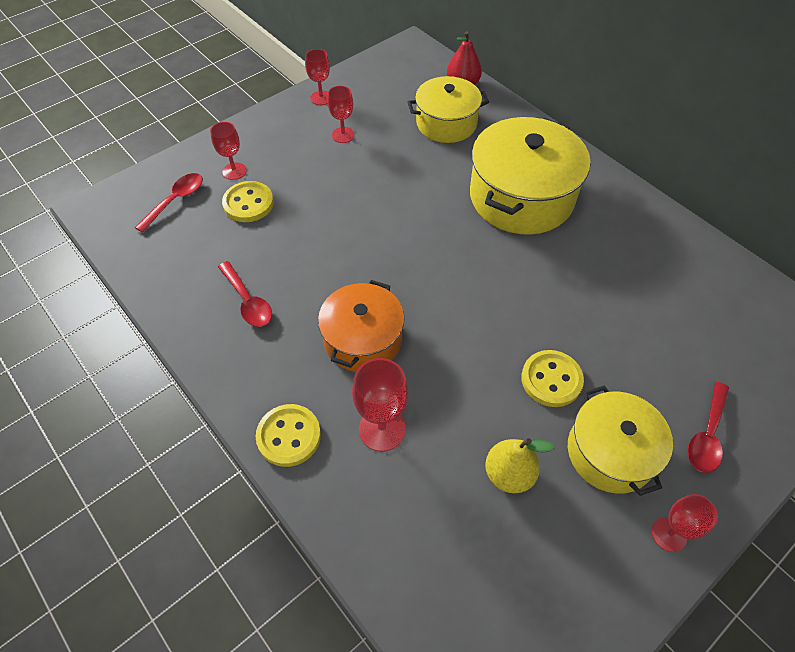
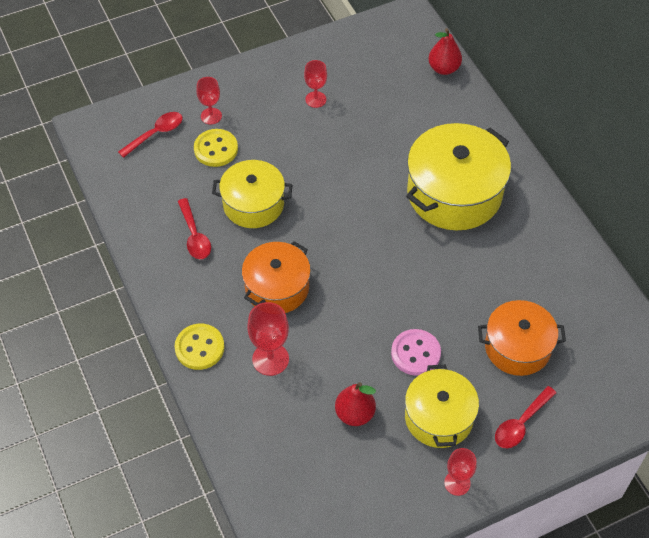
camera: 15 degrees right, 0 degrees up
(321, 98) = (307, 57): red goblet -> none
(446, 123) = (413, 106): yellow pot -> yellow pot (253, 204)
(509, 474) = (355, 414): yellow pear -> red pear
(551, 379) = (415, 353): yellow button -> pink button
(660, 345) = (517, 347): none -> orange pot

